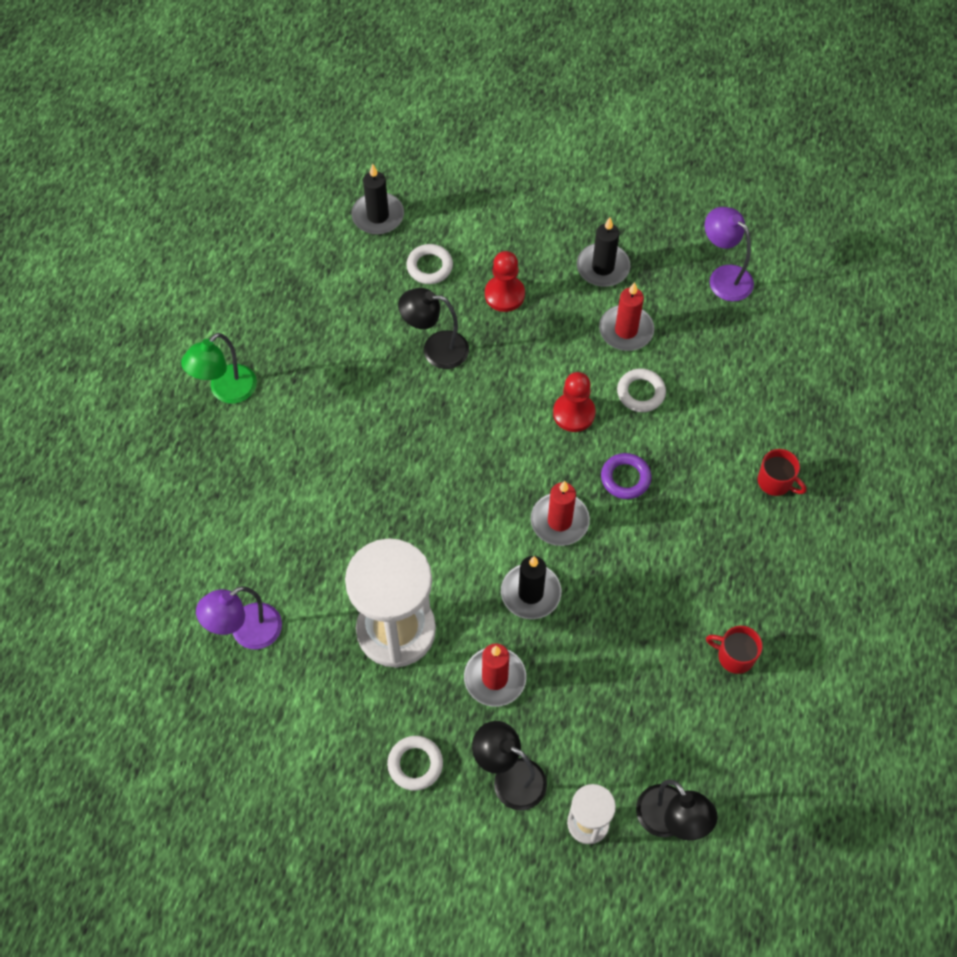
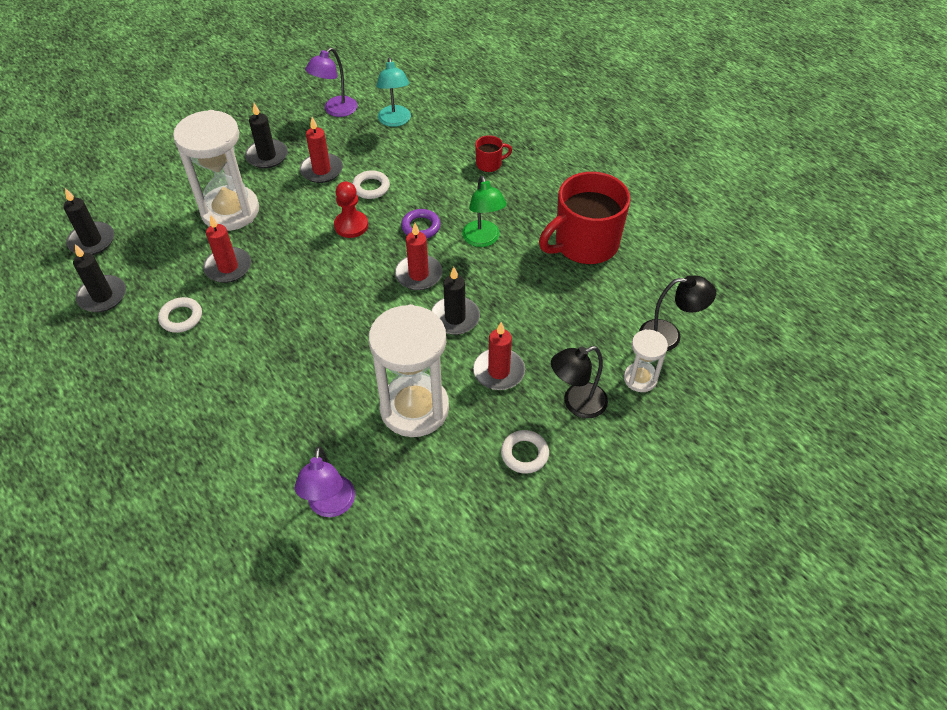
camera: 55 degrees left, 10 degrees down
(226, 391) = (120, 407): green lamp -> green lamp (483, 240)
(325, 278) = (102, 296): none -> black candle
(429, 267) = (164, 236): white ring -> white ring (181, 317)
(435, 349) = (228, 267): black lamp -> red candle
(504, 295) = (230, 211): red pawn -> white hourglass
(724, 277) = (335, 110): purple lamp -> purple lamp turned 45 degrees counterclockwise
(734, 656) = (584, 244): red mug -> red mug, size x2.32
(759, 344) = (395, 121): none -> turquoise lamp

